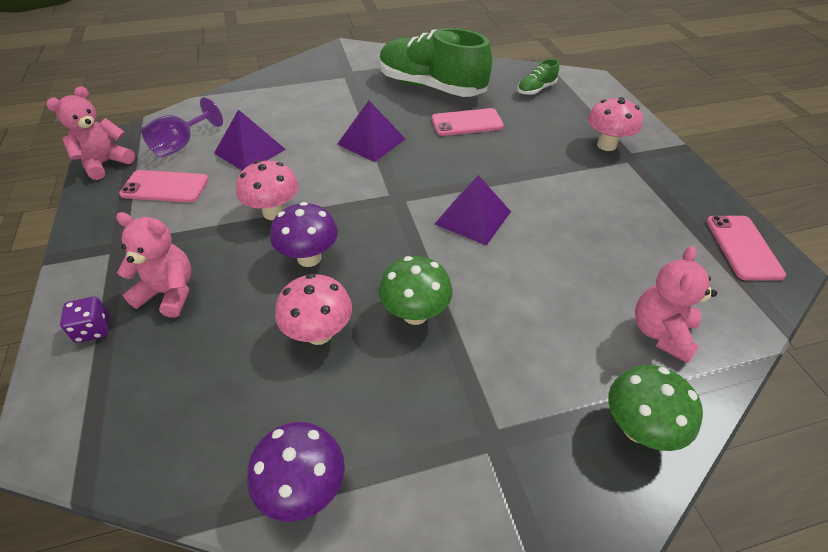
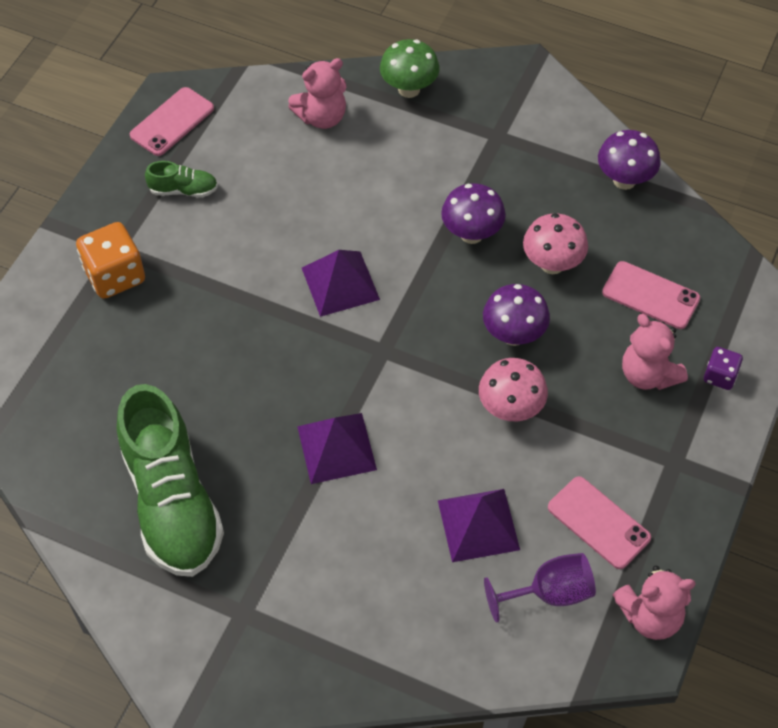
camera: 140 degrees left, 10 degrees up
(415, 314) = (471, 234): green mushroom -> purple mushroom
(467, 123) = (207, 405): pink phone -> pink phone (650, 295)
(536, 90) = (62, 405): green shoe -> green shoe (183, 190)
(606, 145) = (115, 276): pink mushroom -> orange dice

